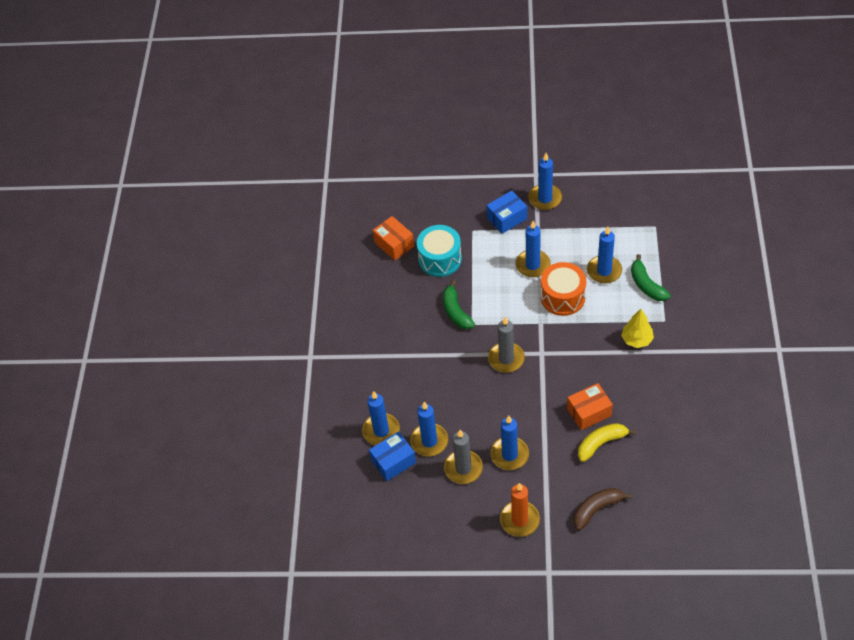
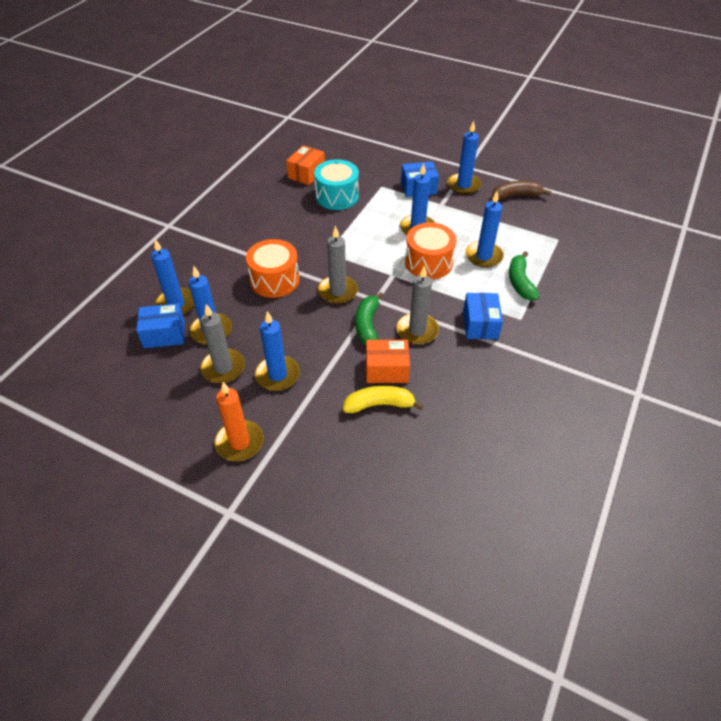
camera: 20 degrees right, 5 degrees down
(394, 244) = (306, 174): orange box -> orange box turned 45 degrees clockwise
(446, 371) = (275, 280): none -> orange drum
(456, 311) = (320, 238): green banana -> green banana (367, 325)
(591, 367) = (417, 330): none -> grey candle
(596, 509) = (329, 469): brown banana -> brown banana (516, 195)
(636, 340) = (480, 324): yellow tree -> blue box

